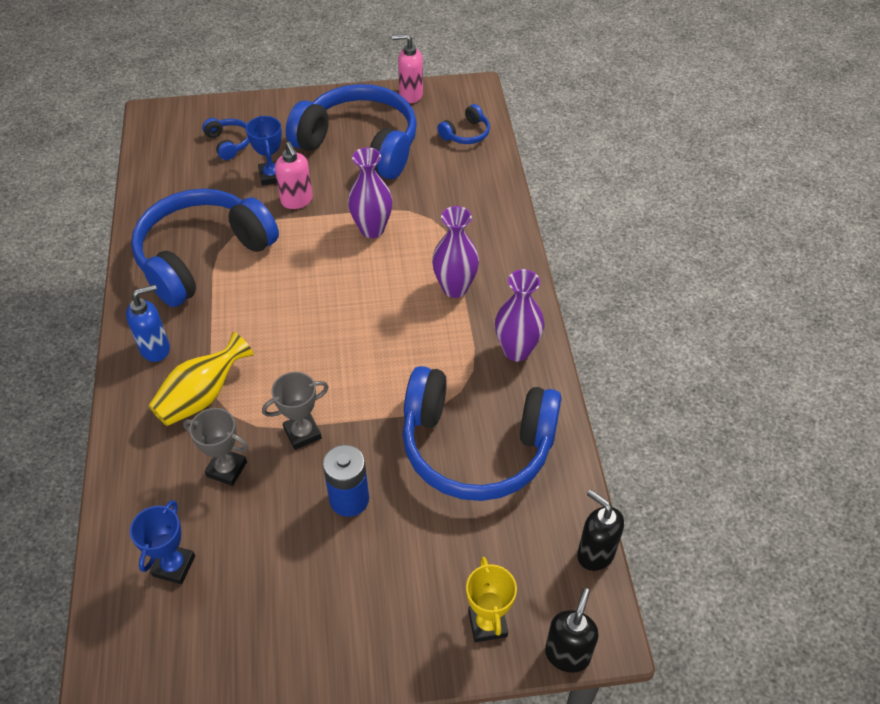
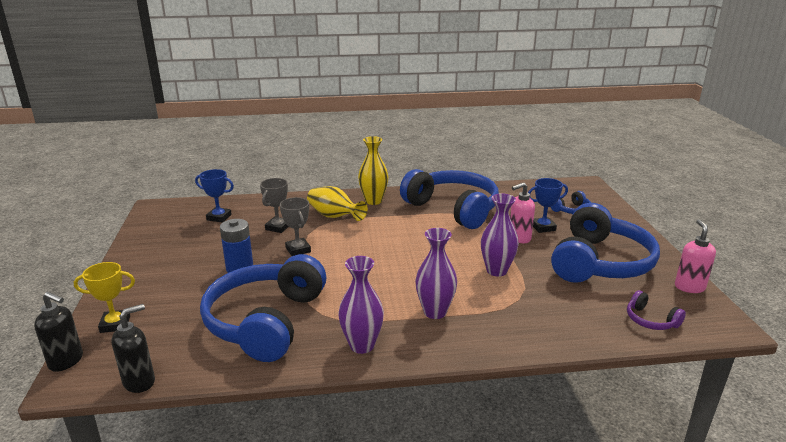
camera: 90 degrees right, 25 degrees down
(155, 349) = (373, 201): blue soap dispenser -> yellow vase
(466, 133) = (650, 320): blue headphones -> purple headphones

